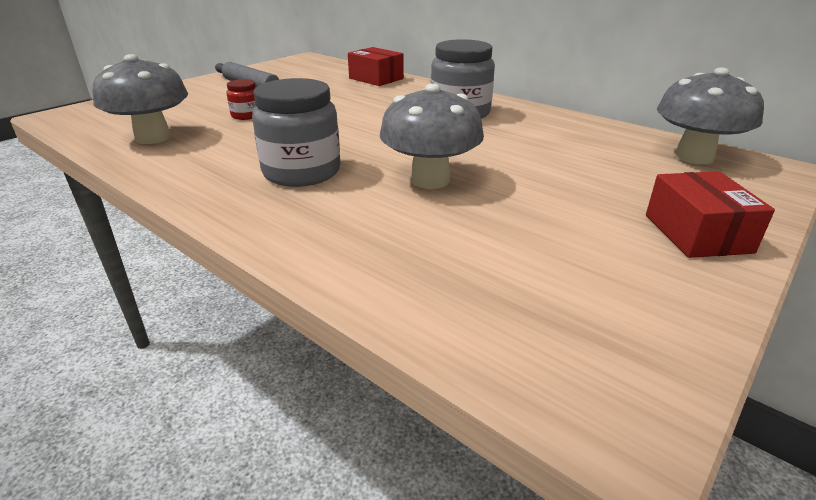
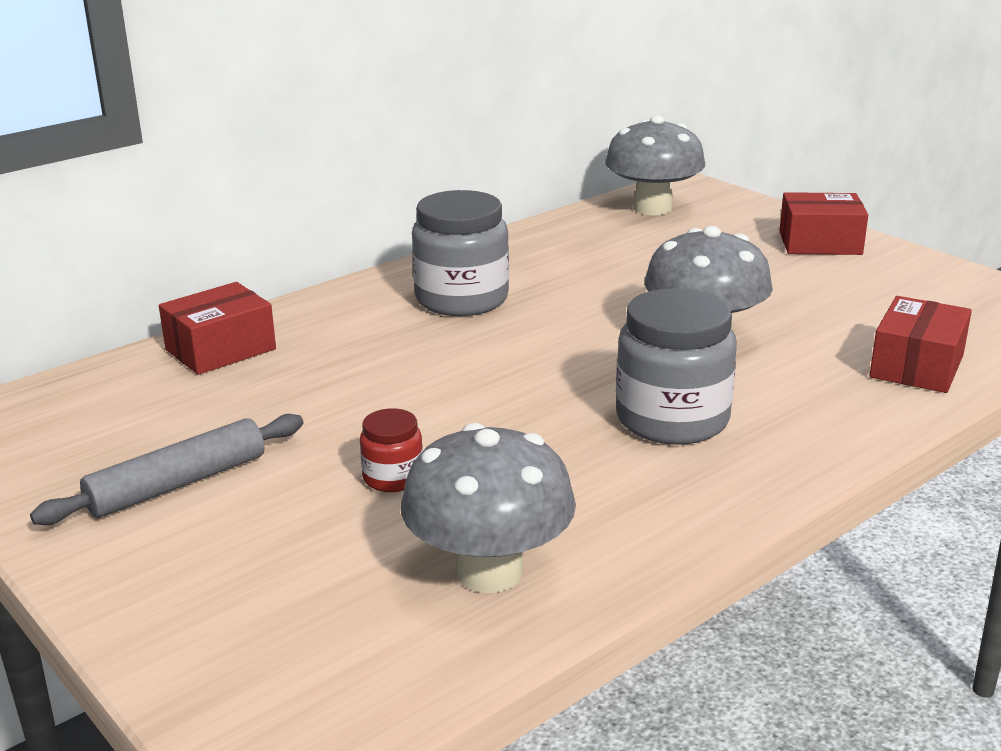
camera: 80 degrees left, 5 degrees down
(405, 274) = (916, 366): none -> red box

